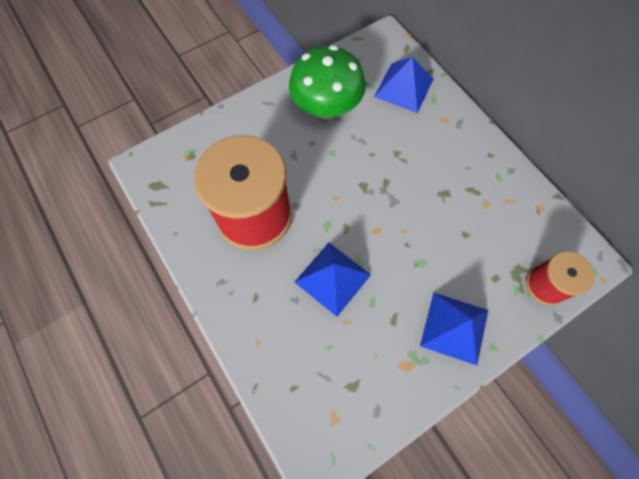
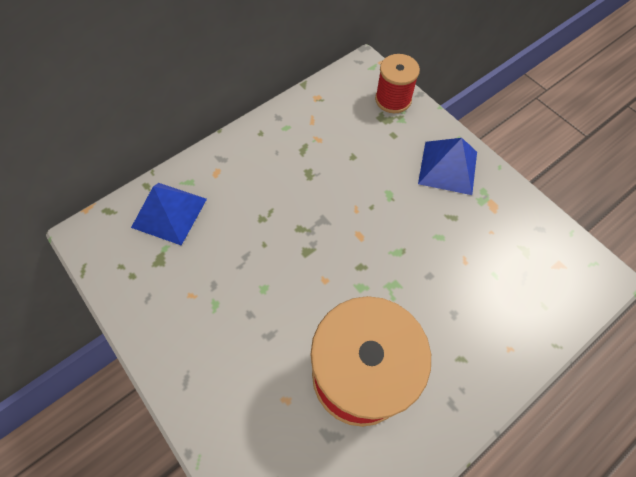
camera: 95 degrees left, 5 degrees down
(326, 107) = (196, 300): green mushroom -> none
(332, 278) = (422, 276): blue pyramid -> none

